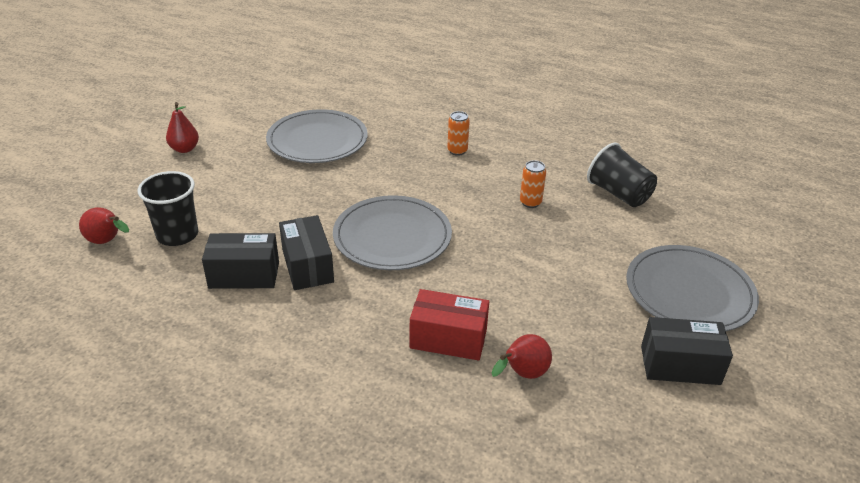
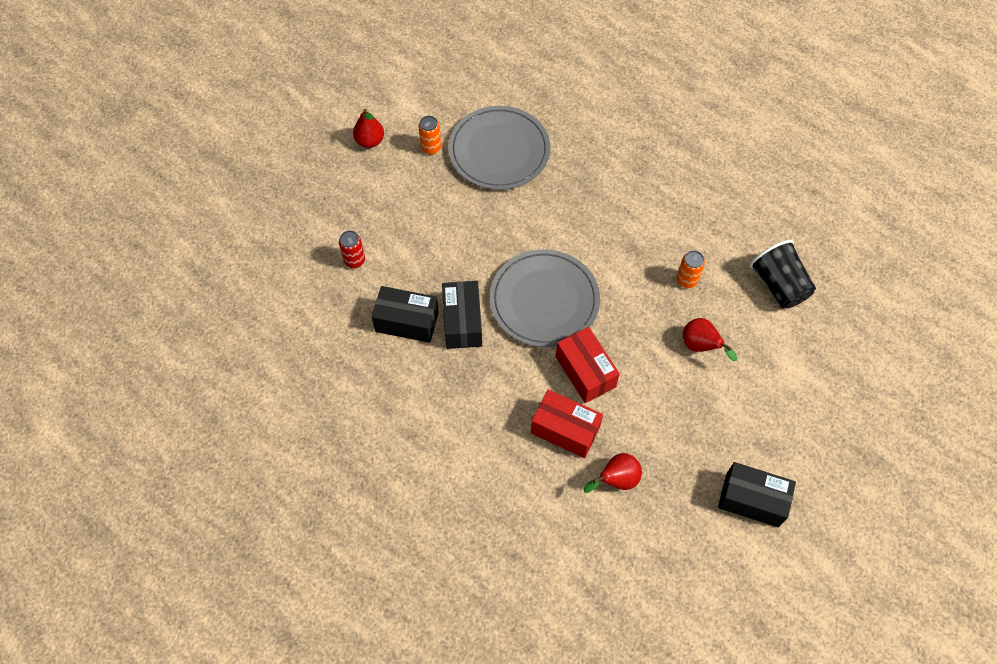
camera: 15 degrees right, 25 degrees up
(107, 242) = (295, 257): red pear -> red pear (701, 346)
(177, 235) = (354, 260): black cup -> red can
(454, 286) = (585, 372): none -> red box
(457, 151) = (635, 192): orange can -> orange can (431, 148)
(689, 292) = (795, 423): grey plate -> none

